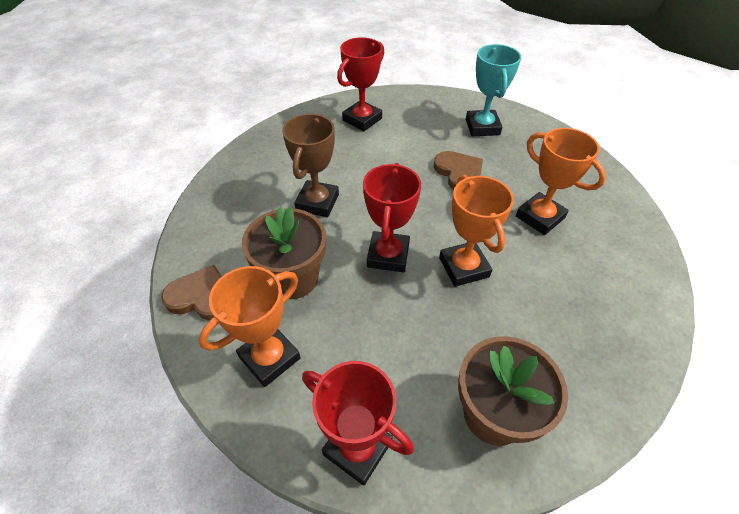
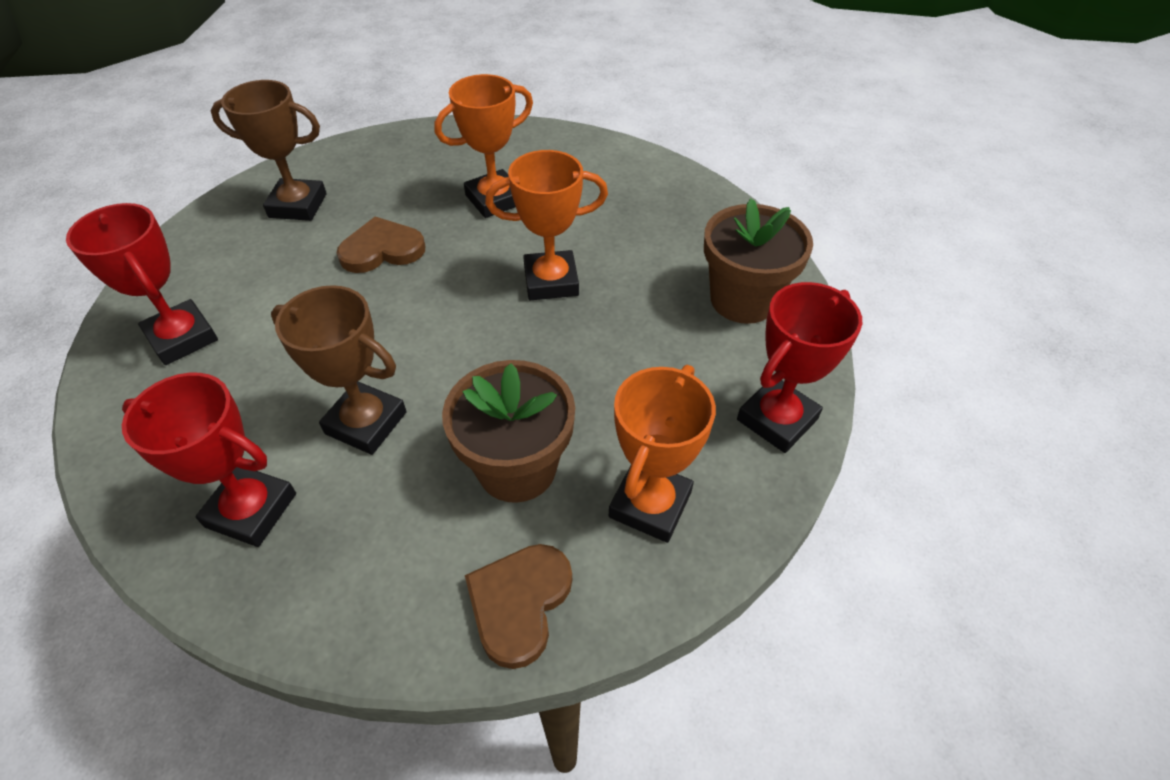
camera: 80 degrees left, 0 degrees up
(269, 357) = (650, 504): orange trophy -> orange trophy turned 60 degrees clockwise
(388, 255) = (508, 350): red trophy -> red trophy (251, 510)
(482, 127) = (298, 205): turquoise trophy -> brown trophy

